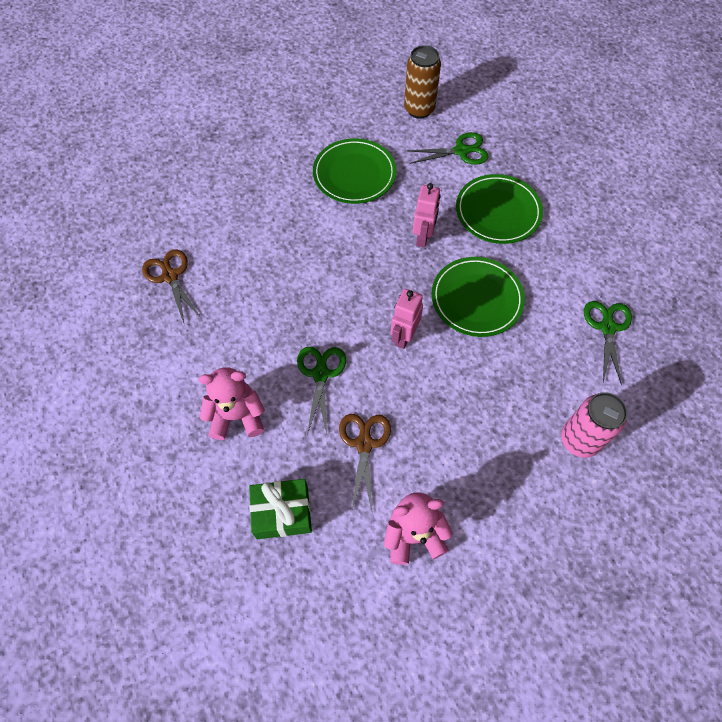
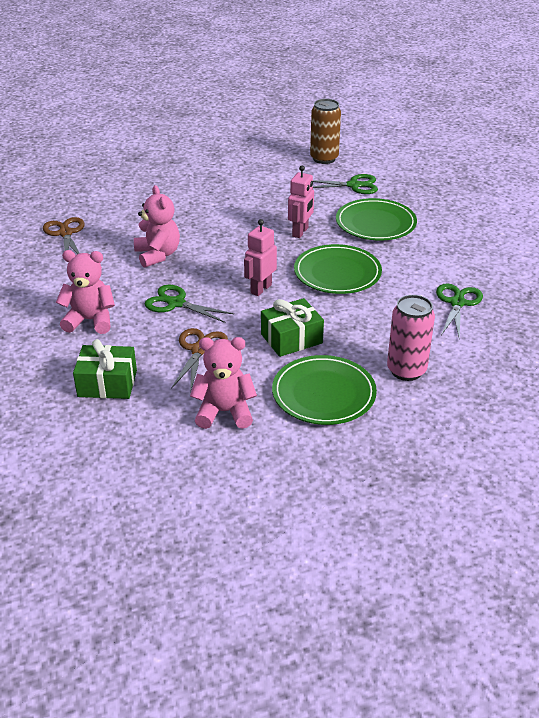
camera: 10 degrees right, 25 degrees down
(281, 298) = (157, 255): none -> pink teddy bear
(320, 374) = (176, 303): green scissors -> green scissors turned 75 degrees counterclockwise
(354, 174) = (251, 190): green plate -> green plate (323, 394)
(454, 410) = (291, 338): none -> green gift

